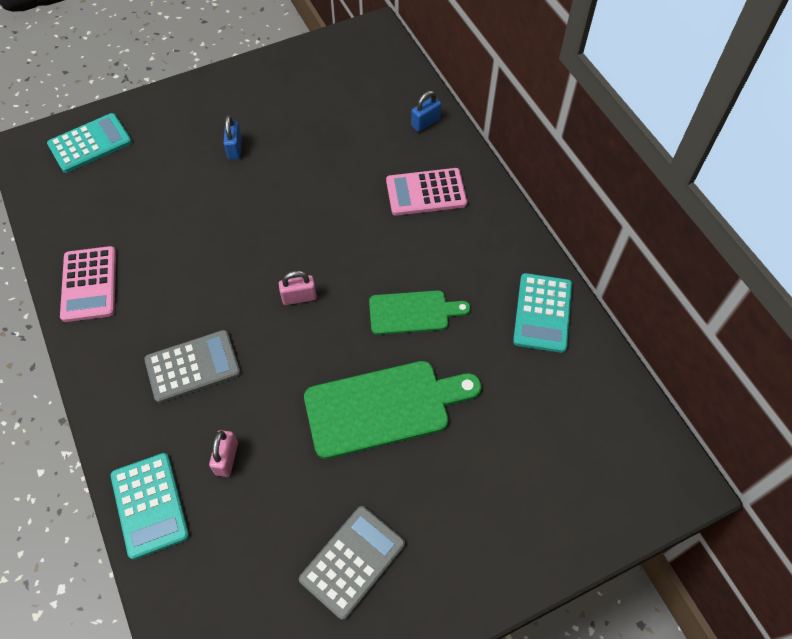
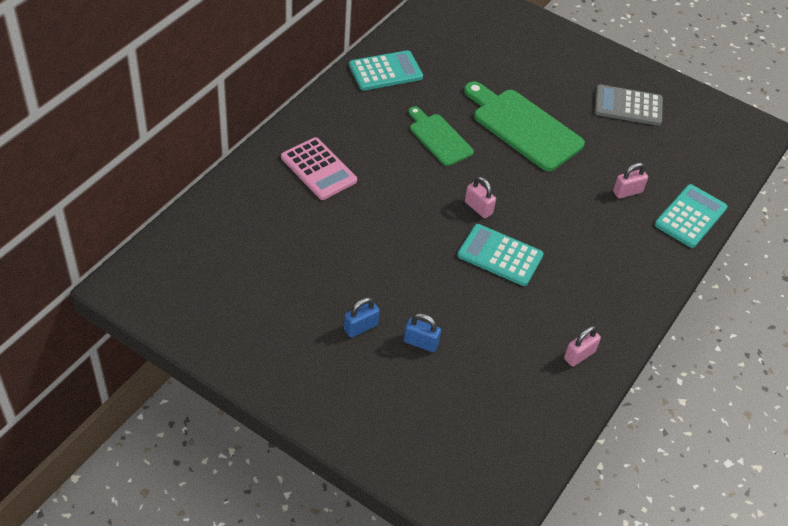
camera: 125 degrees left, 10 degrees down
(89, 284) = (579, 355): pink calculator -> pink padlock
(90, 143) = (439, 459): turquoise calculator -> turquoise calculator (500, 255)
(193, 367) = (585, 244): grey calculator -> none
(425, 122) = (235, 197): blue padlock -> blue padlock (420, 342)

